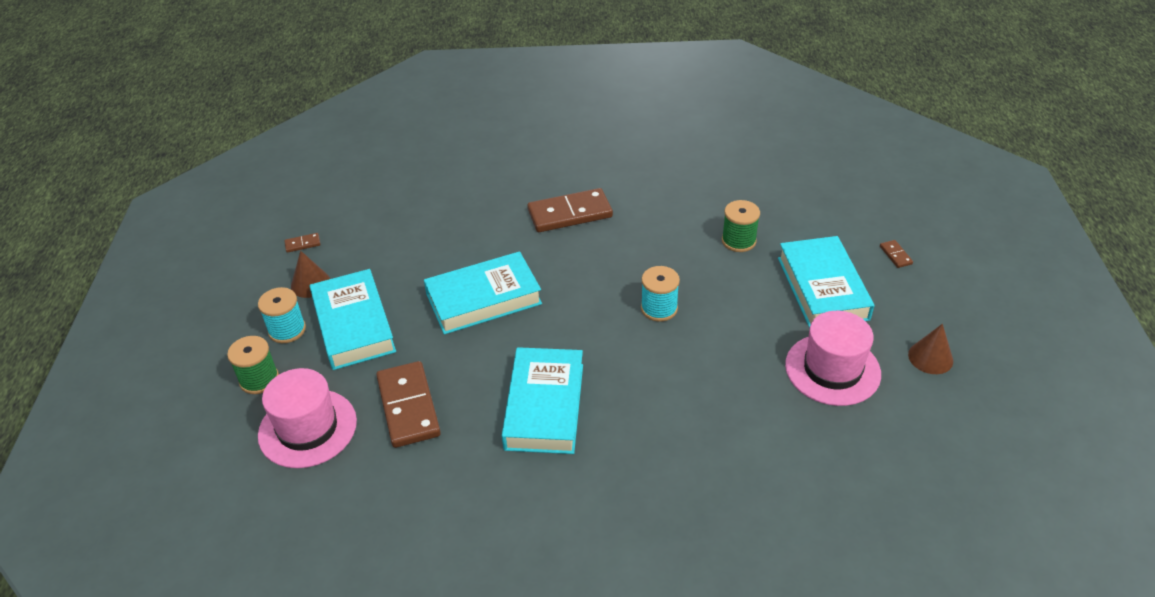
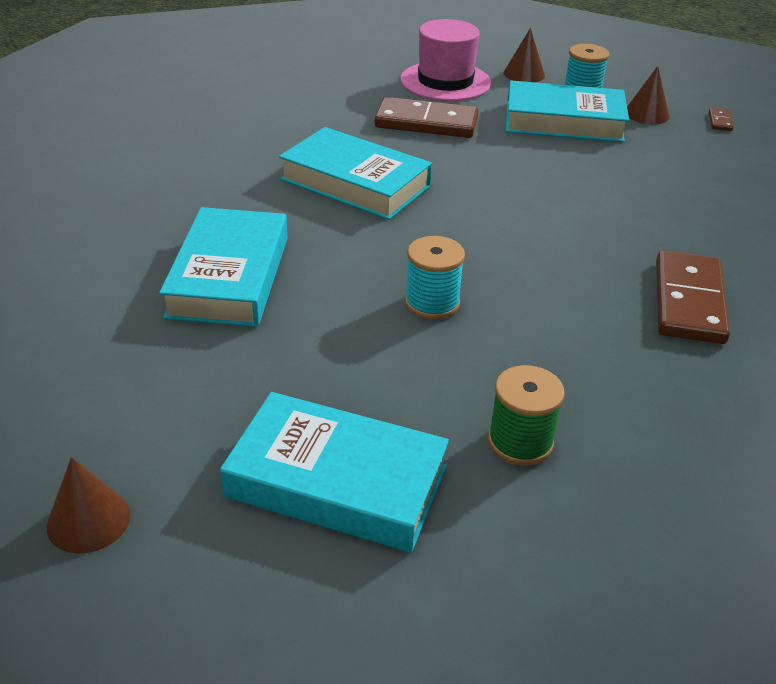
camera: 115 degrees right, 5 degrees down
(259, 379) = (524, 74): green spool -> brown cone
(483, 299) = (550, 193): turquoise book -> turquoise book (229, 276)
(832, 369) = (184, 400): pink hat -> none
(895, 255) = (332, 644): brown domino -> none

